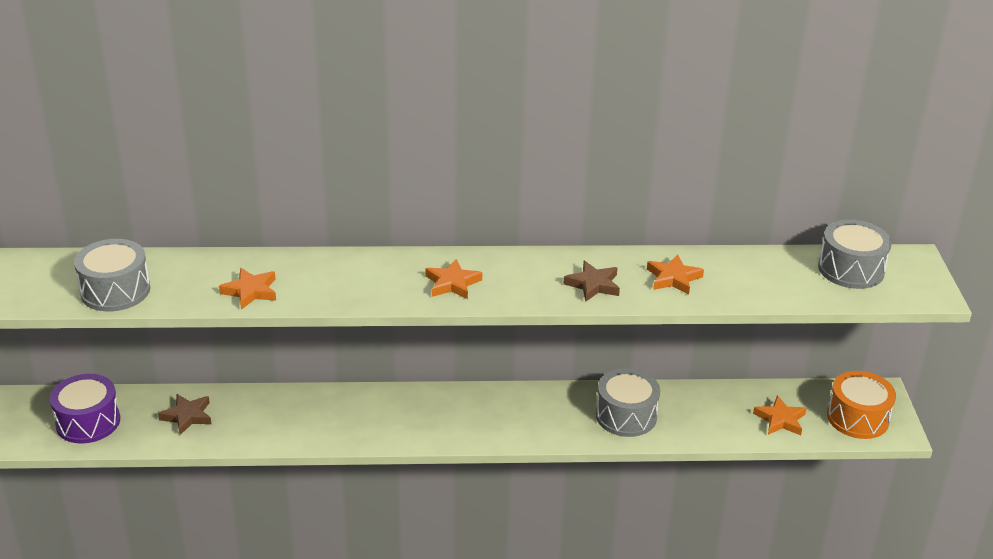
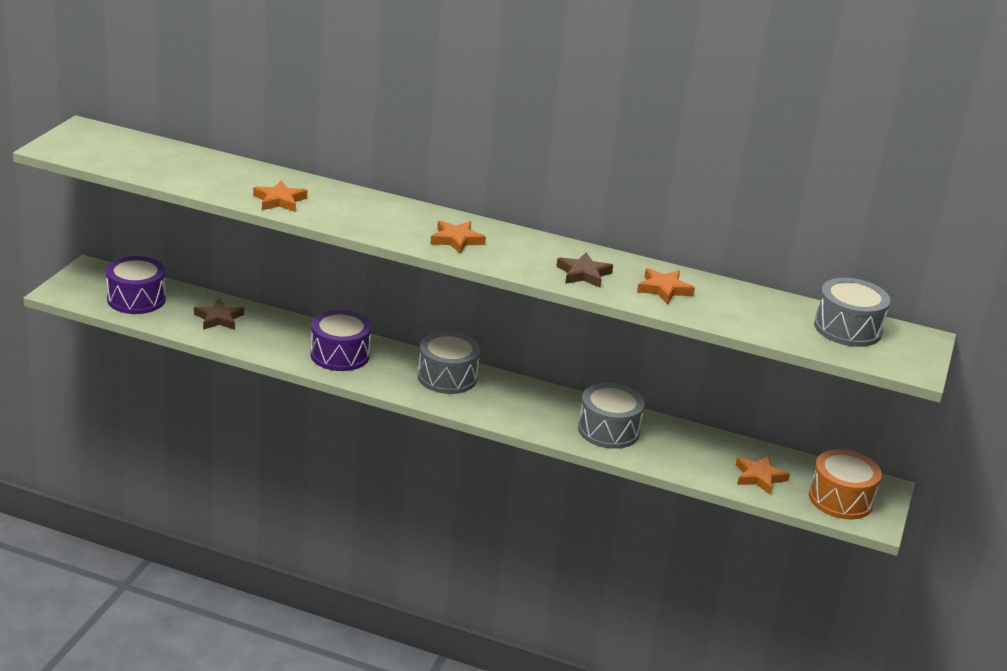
camera: 20 degrees right, 5 degrees down
(115, 291) = (171, 172): grey drum -> grey drum (447, 377)
(332, 418) = (340, 355): none -> purple drum

